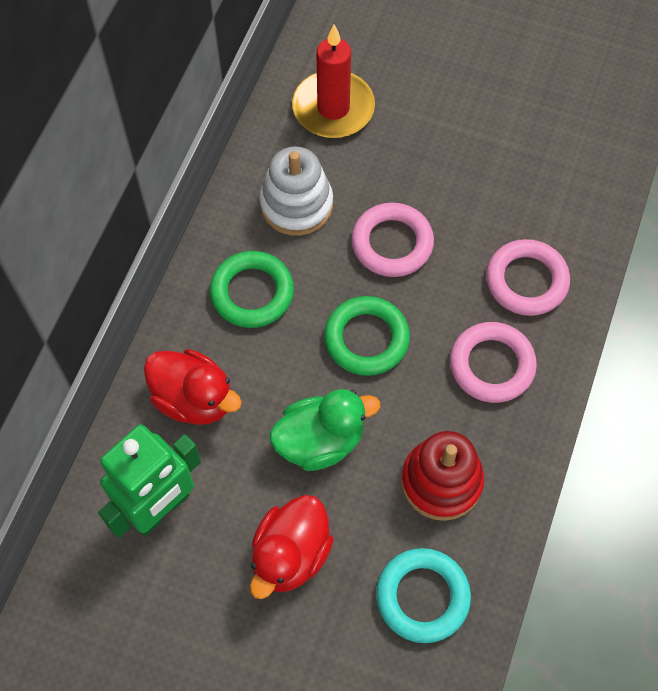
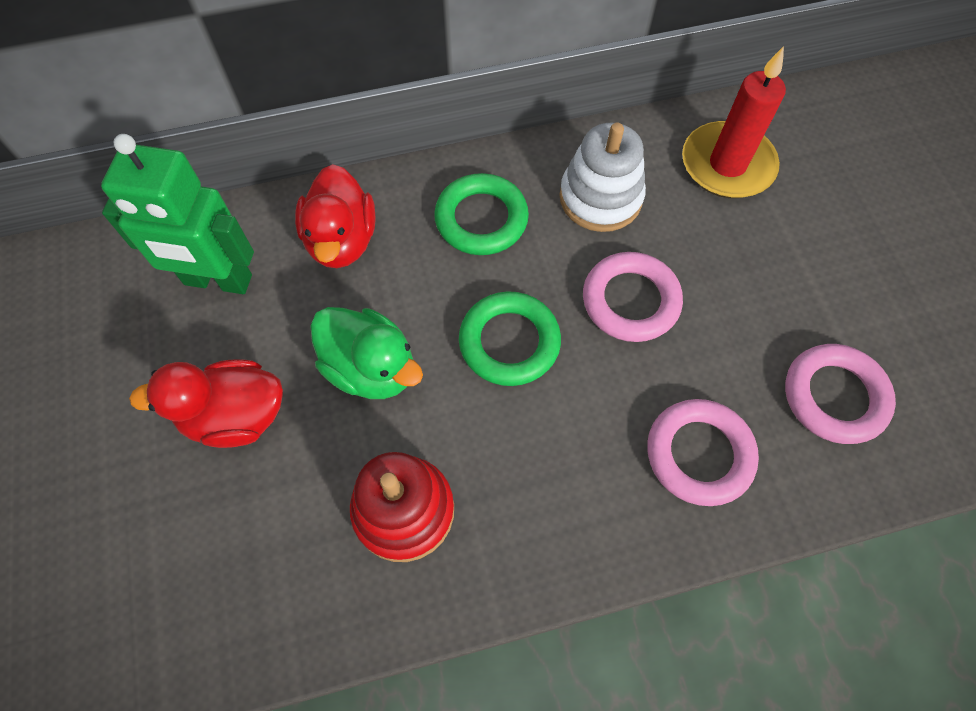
camera: 55 degrees right, 0 degrees up
(422, 597) = (262, 571): turquoise ring -> none
(491, 365) = (572, 479): pink ring -> pink ring (834, 396)

